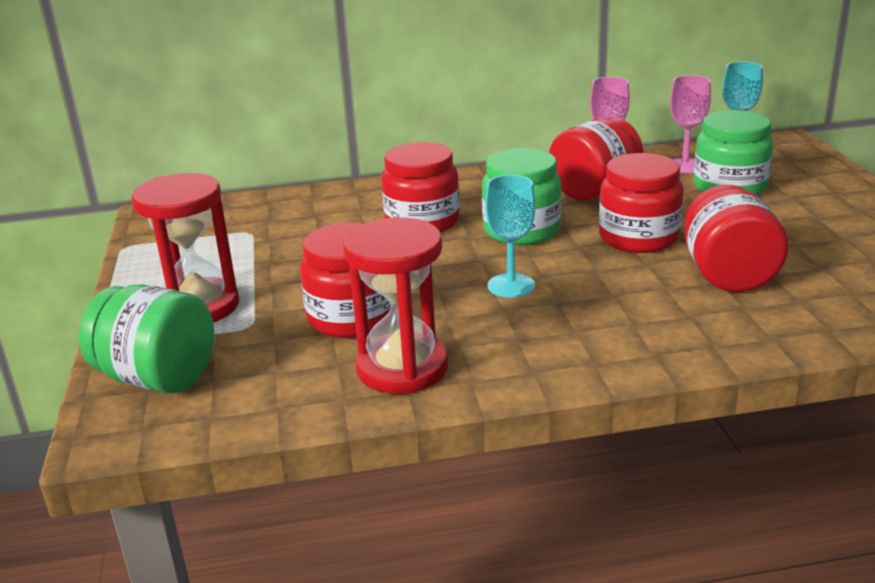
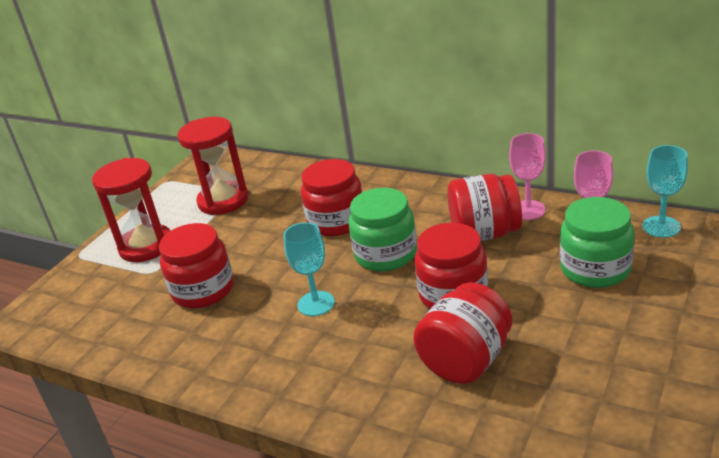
camera: 40 degrees right, 5 degrees up
(157, 378) = (74, 292): green jar -> none
(402, 368) = (180, 344): red hourglass -> red hourglass (223, 201)

